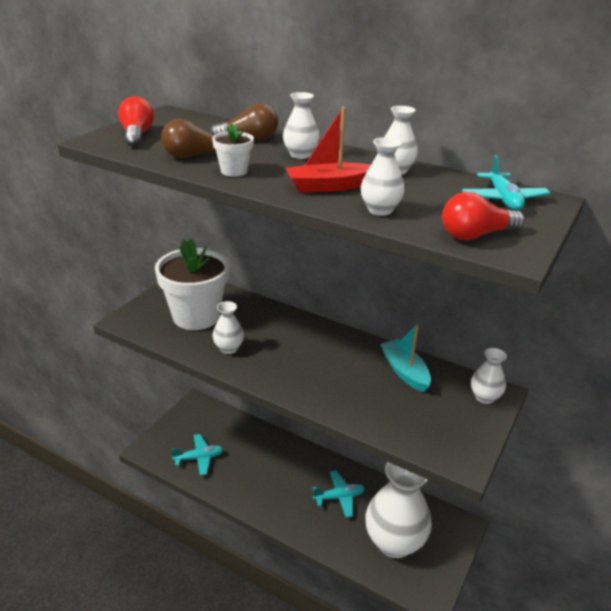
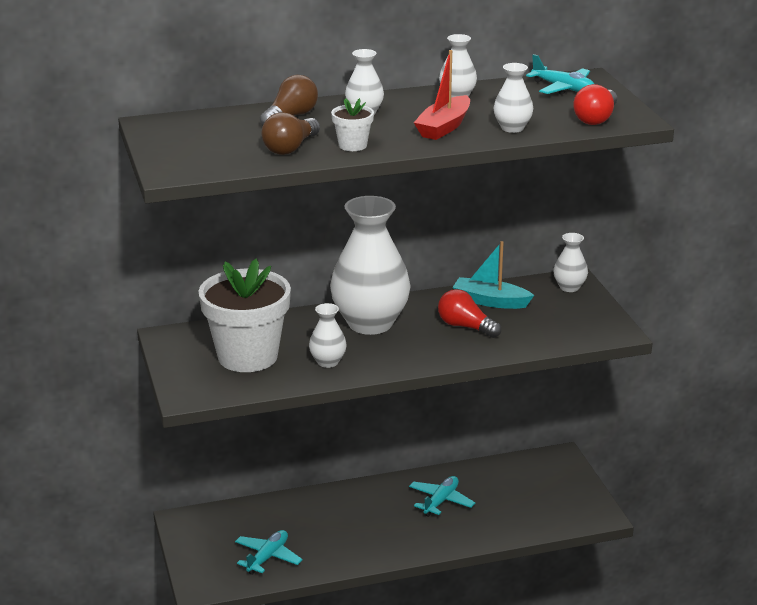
camera: 45 degrees left, 5 degrees down
(137, 135) = (191, 153): red light bulb -> red light bulb (465, 327)
(394, 542) = (528, 501): white vase -> white vase (370, 323)

